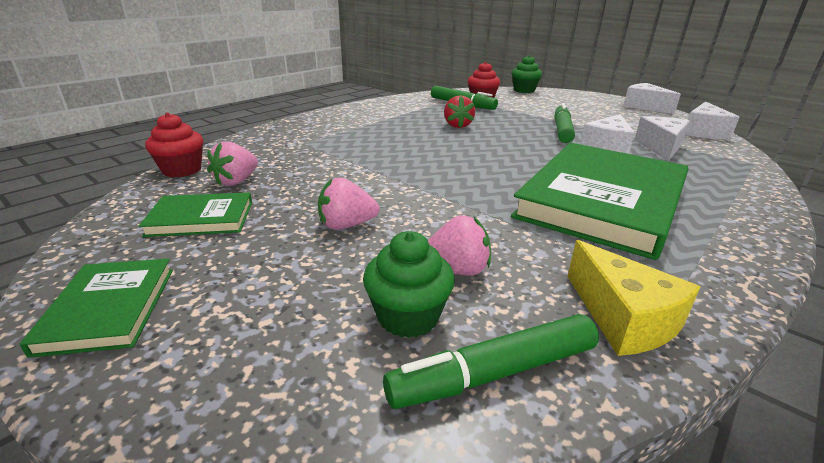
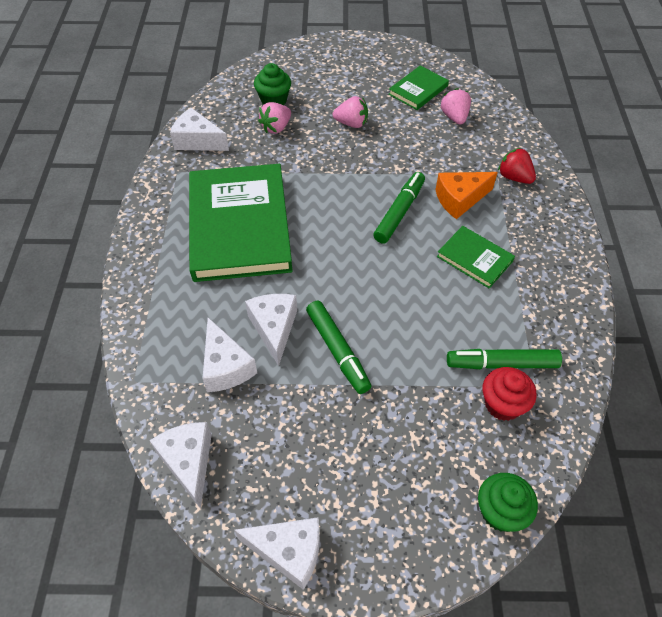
camera: 140 degrees right, 25 degrees up
(109, 308) = (369, 51): green book -> green book (474, 259)
(182, 170) = (499, 107): red cupcake -> none
(346, 225) = (351, 123): pink strawberry -> pink strawberry turned 60 degrees clockwise
(360, 144) = (460, 199): none -> orange cheese
(457, 125) = (437, 290): red strawberry -> red strawberry (514, 177)
(494, 373) = (230, 99): green marker -> green marker (399, 212)
(623, 318) = (198, 141): yellow cheese -> white cheese

